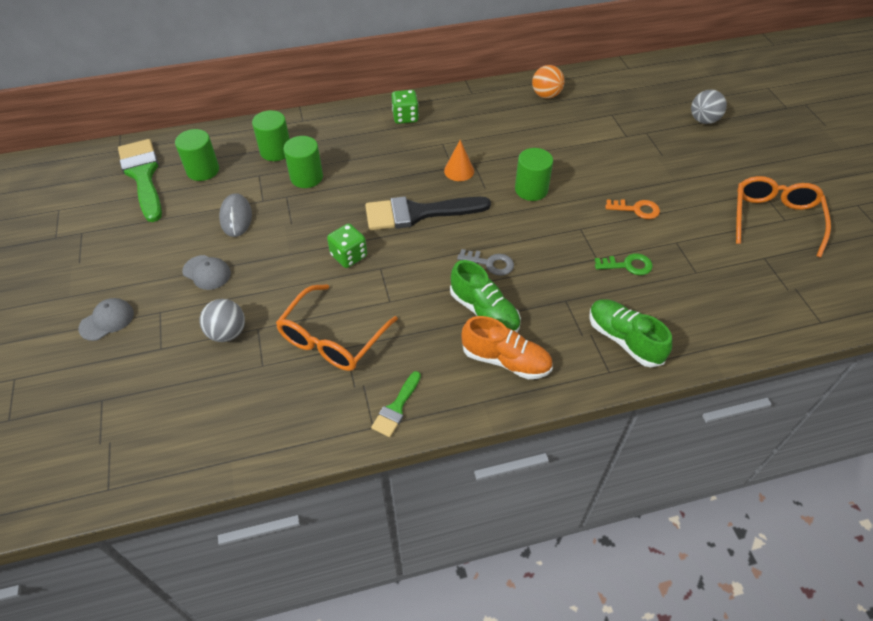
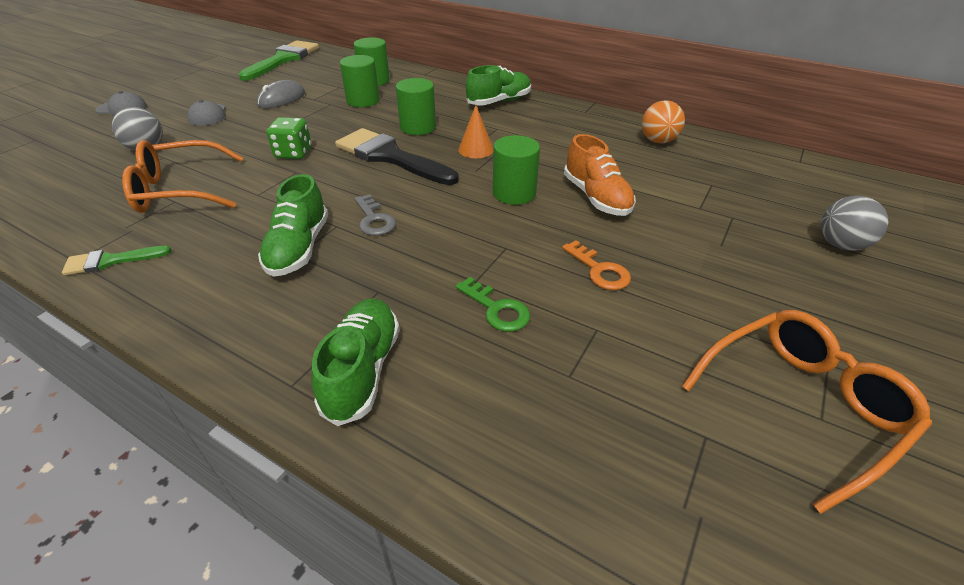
camera: 45 degrees right, 10 degrees down
(203, 170) = (316, 71): green cylinder -> green cylinder (418, 127)
(405, 117) = (499, 102): green dice -> green shoe
(506, 360) = (237, 295): orange shoe -> orange shoe (596, 197)

